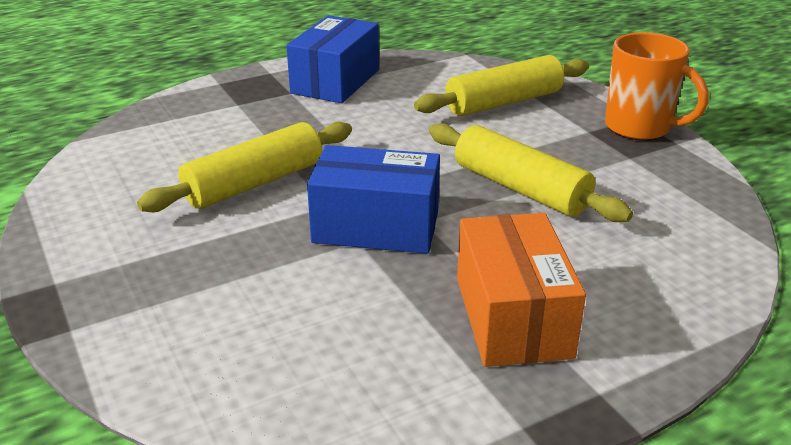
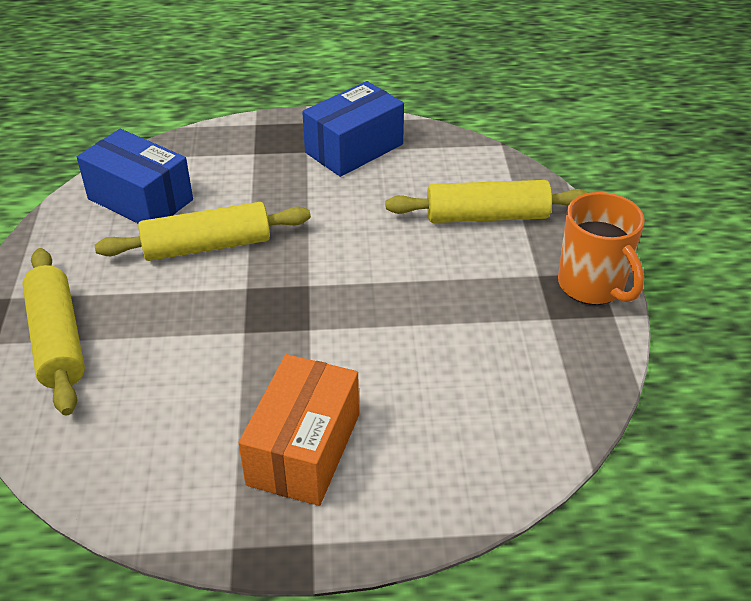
camera: 25 degrees right, 10 degrees up
(376, 227) = (267, 322): blue box -> blue box (140, 199)
(520, 189) = (418, 322): yellow rolling pin -> yellow rolling pin (57, 340)

